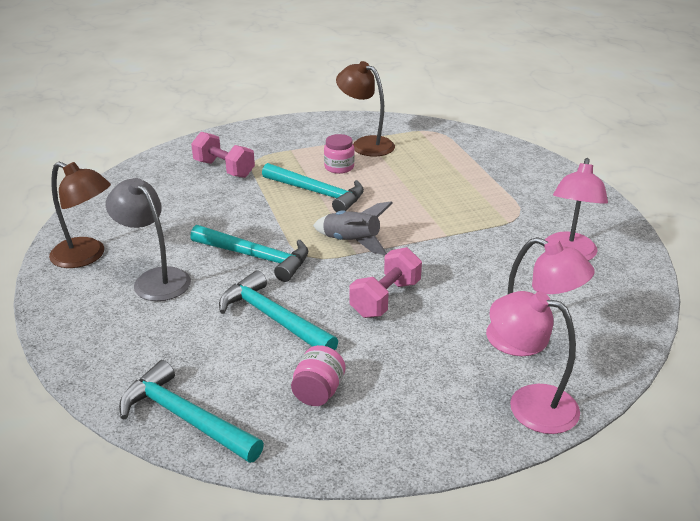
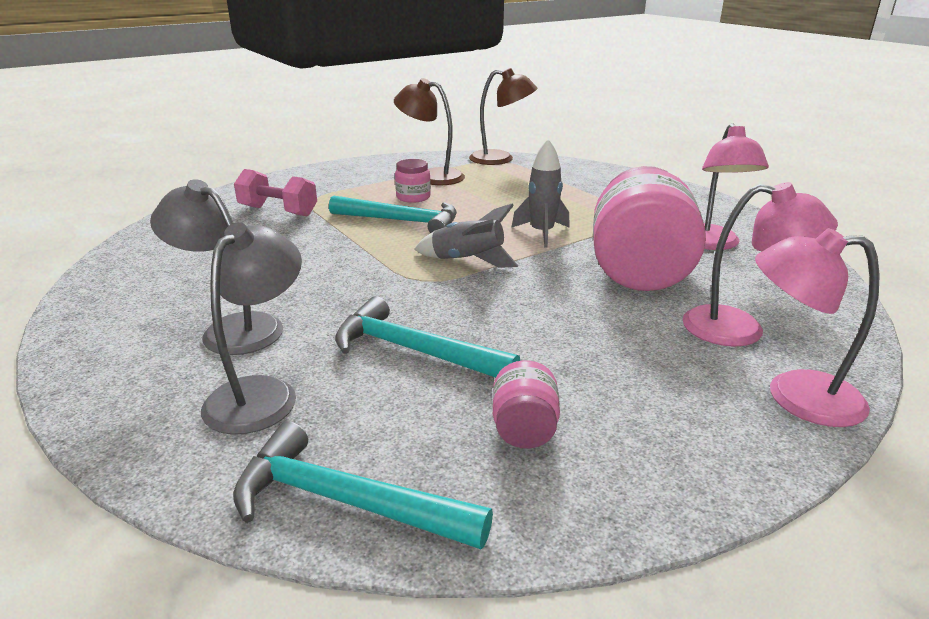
camera: 15 degrees left, 5 degrees down
(86, 256) = (122, 317): brown lamp -> brown lamp (500, 159)
(160, 334) = (261, 393): none -> grey lamp
(256, 257) = (358, 289): turquoise hammer -> none
(385, 299) = (543, 310): pink dumbbell -> none
(427, 222) = (542, 233): none -> grey rocket
(485, 274) = (639, 271): none -> pink jar

